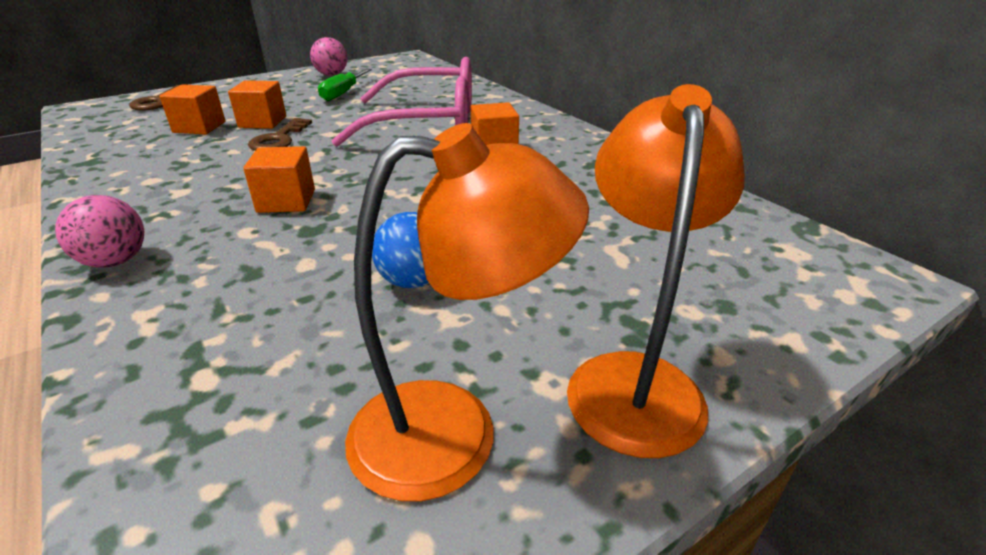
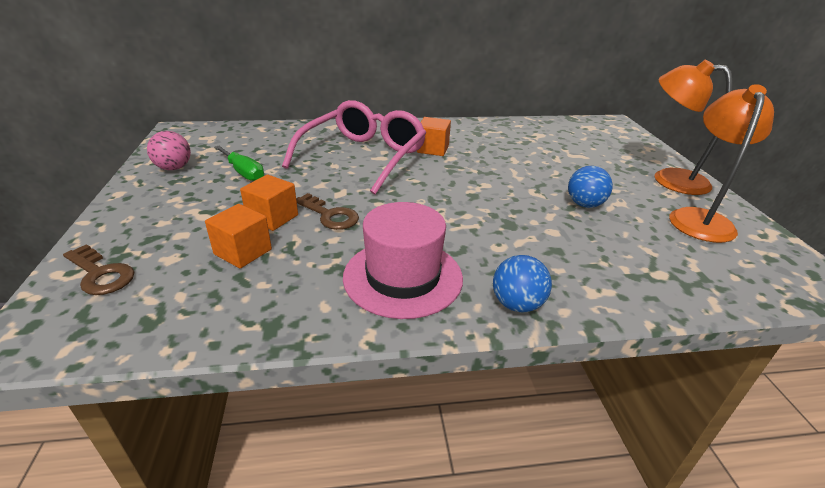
camera: 65 degrees left, 0 degrees up
(115, 261) = (517, 304): pink ball -> blue ball
(167, 192) = (403, 277): none -> pink hat
(286, 201) = (459, 227): orange cube -> none

